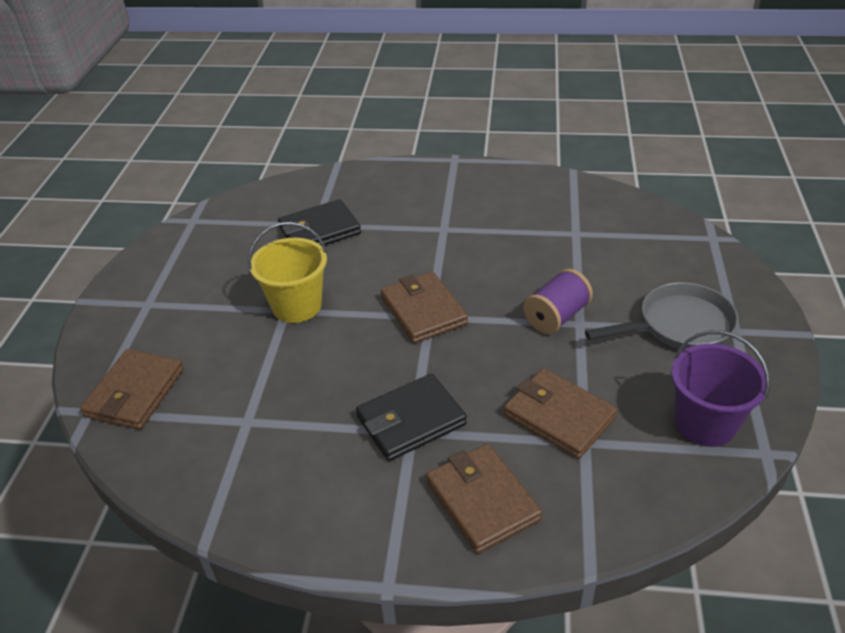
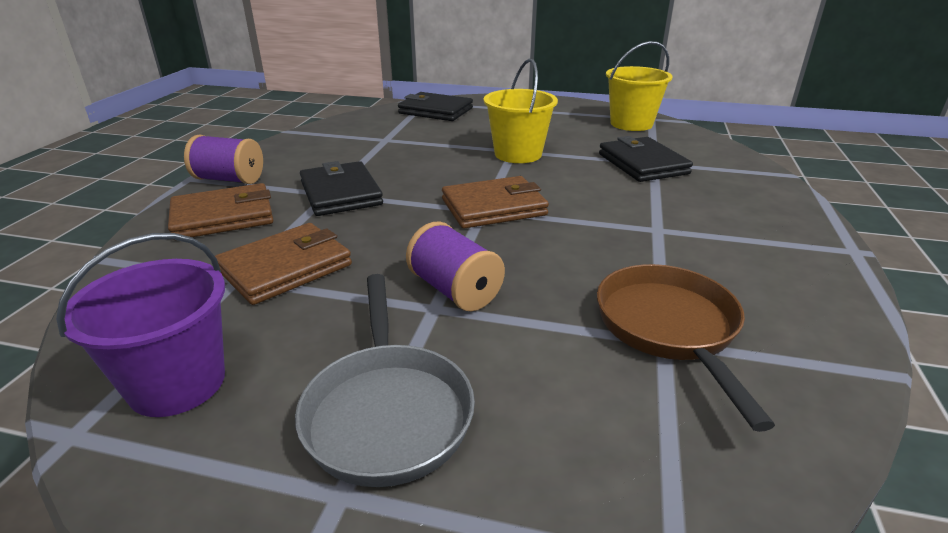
camera: 95 degrees right, 10 degrees down
(135, 392) = (435, 111): brown wallet -> black wallet
(209, 233) = (631, 124): none -> yellow bucket
(387, 538) = (229, 179): none -> purple spool
(564, 230) = (669, 329): none -> brown pan

